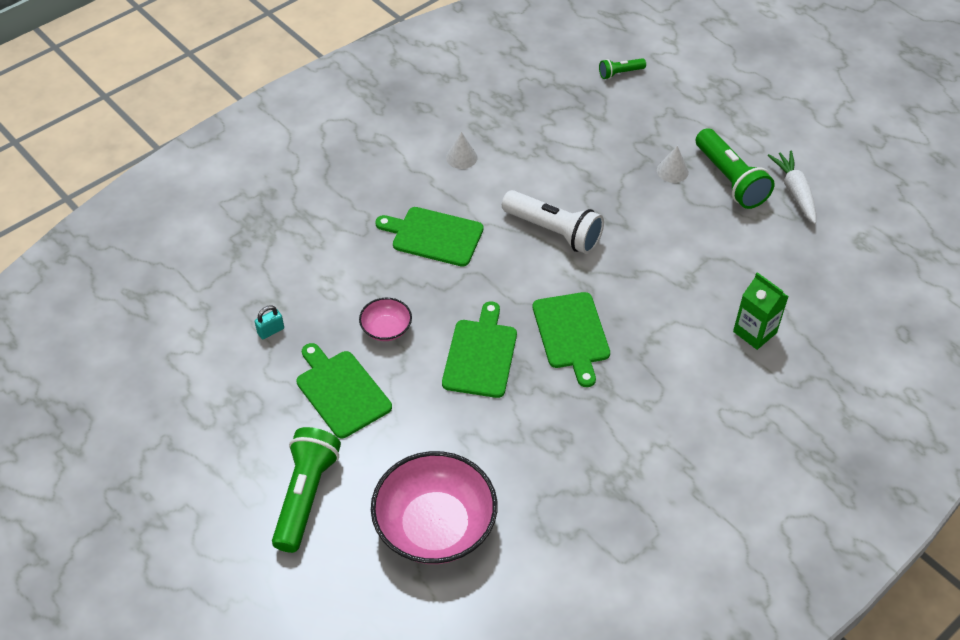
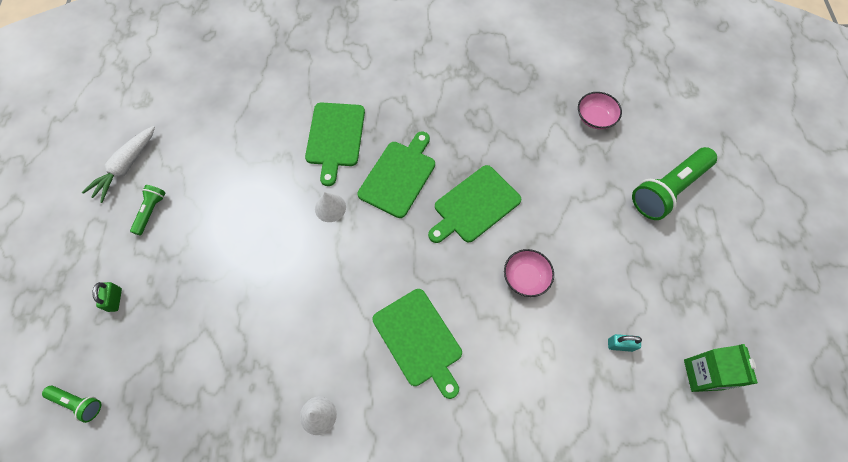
camera: 140 degrees left, 15 degrees up
(341, 391) = (596, 249): green cutting board -> green cutting board (335, 137)
(435, 526) = (595, 118): pink bowl -> pink bowl, size x0.48
(554, 231) = (324, 268): white flashlight -> none
(672, 171) = (177, 254): white cone -> white cone (330, 208)
(675, 124) = (115, 300): none -> green padlock
(730, 180) = (151, 211): green flashlight -> green flashlight, size x0.50
(754, 332) = (287, 95): green carton -> green carton (702, 374)

